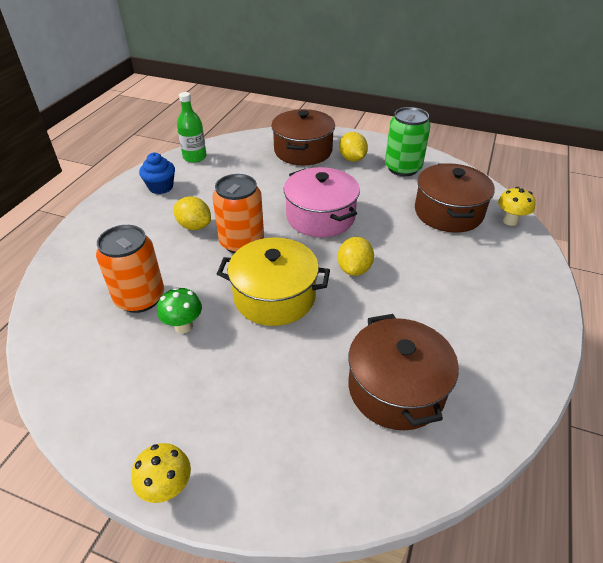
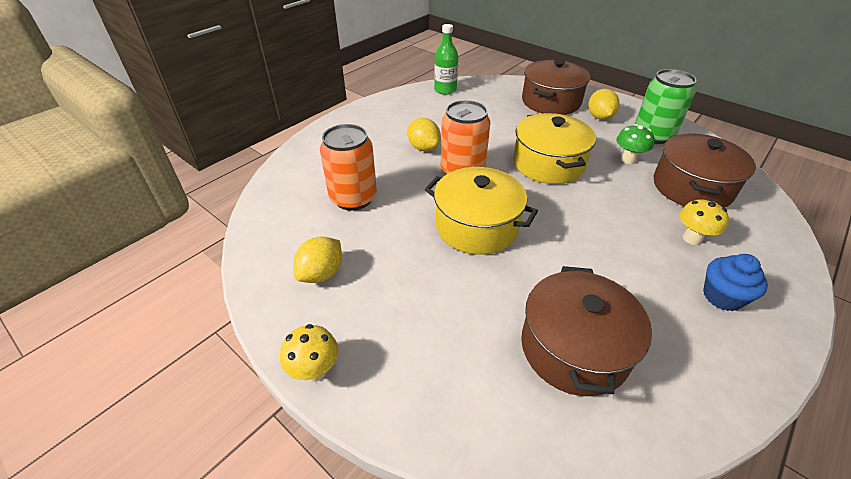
camera: 20 degrees right, 0 degrees up
(161, 187) = (406, 109): blue cupcake -> blue cupcake (722, 296)
(184, 326) = (382, 232): green mushroom -> green mushroom (628, 159)
(320, 217) = (548, 164): pink pot -> yellow pot
(354, 269) = (567, 220): yellow lemon -> yellow lemon (321, 273)
(510, 221) = (766, 211): yellow mushroom -> yellow mushroom (692, 238)

